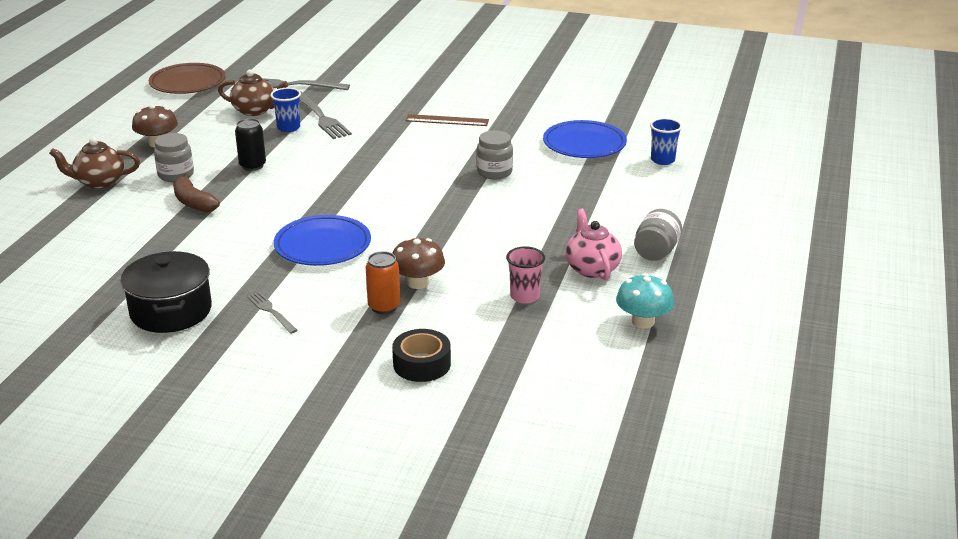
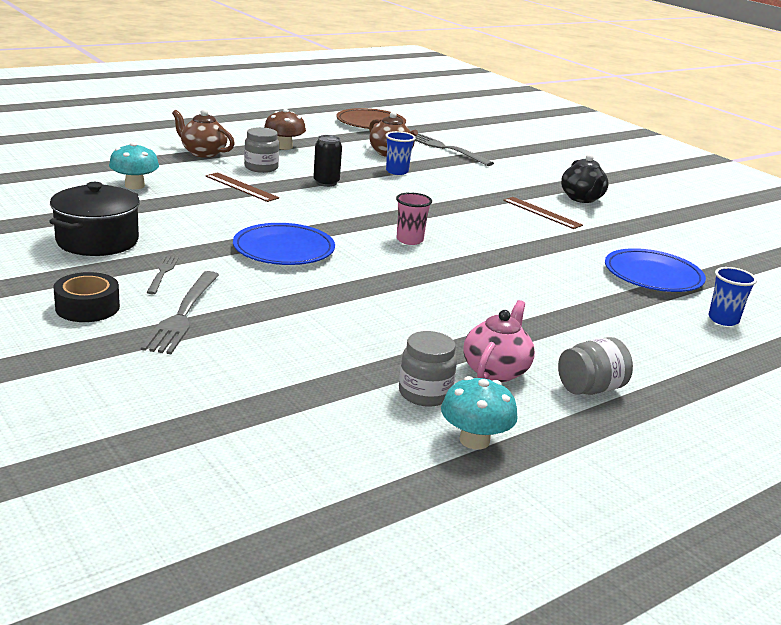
camera: 35 degrees right, 5 degrees down
(102, 244) = (134, 186): none -> turquoise mushroom
(193, 202) = (241, 187): brown banana -> brown ruler
(320, 117) = (435, 174): grey fork -> grey fork (183, 314)
(384, 307) = (252, 310): orange can -> none
(418, 283) = (312, 307): brown mushroom -> none
(422, 364) = (204, 365): black tape -> black tape (87, 307)
(455, 93) = (582, 198): none -> black teapot
(494, 172) = (524, 262): grey jar -> grey jar (425, 394)
(524, 296) = (389, 361): pink cup -> pink cup (409, 240)

